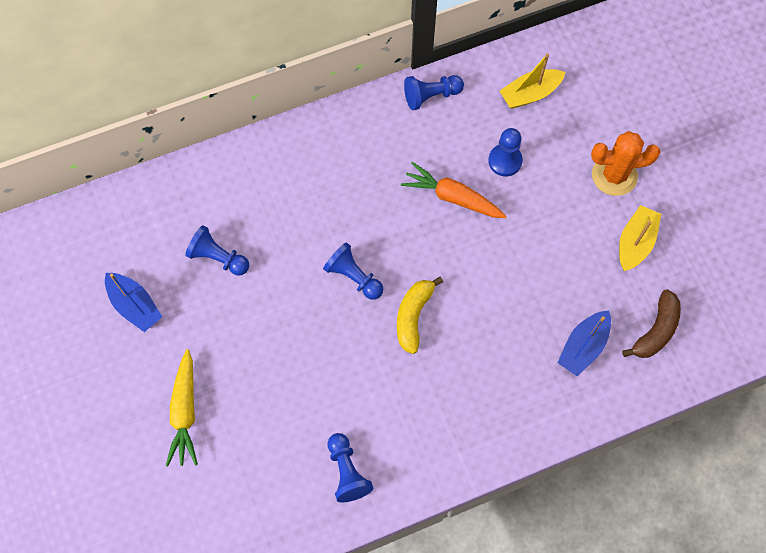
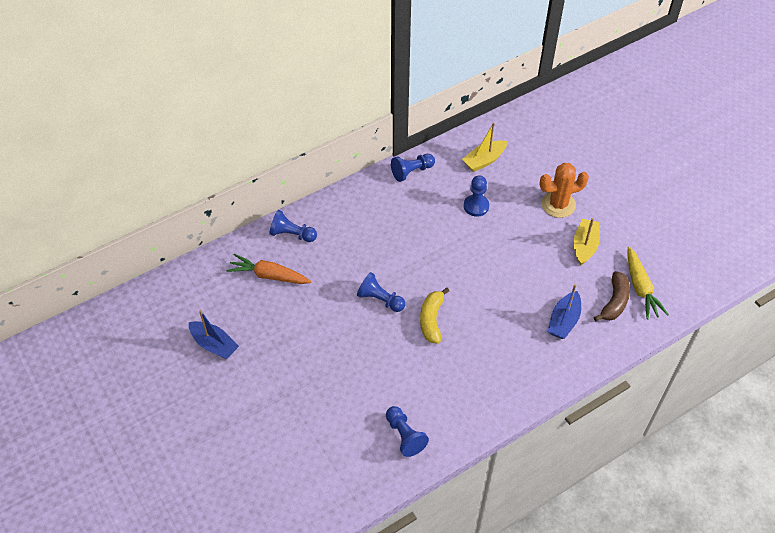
camera: 10 degrees left, 15 degrees down
(185, 412) = (268, 414): yellow carrot -> yellow carrot (641, 288)
(218, 258) = (273, 302): blue pawn -> blue pawn (292, 234)
(452, 197) = (442, 235): orange carrot -> orange carrot (269, 275)

